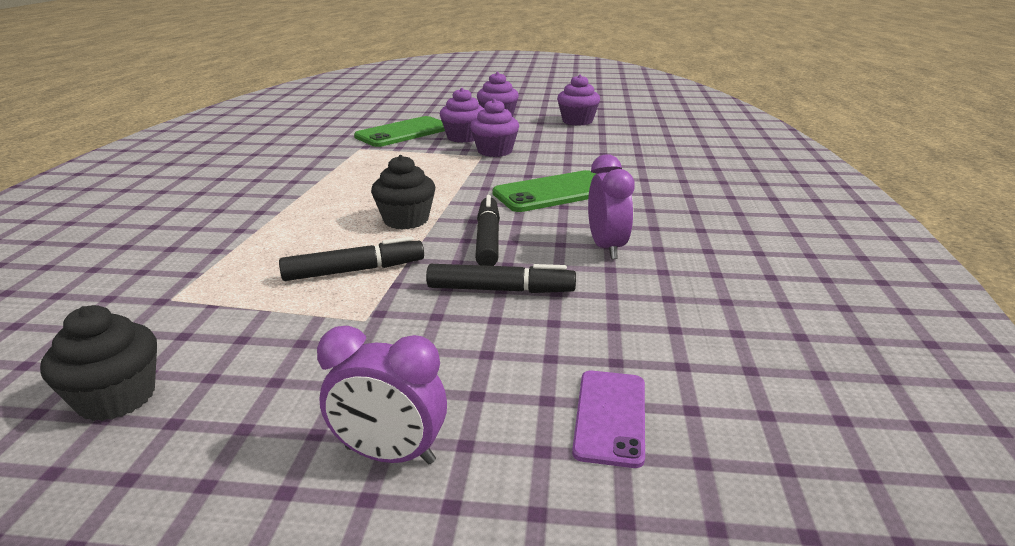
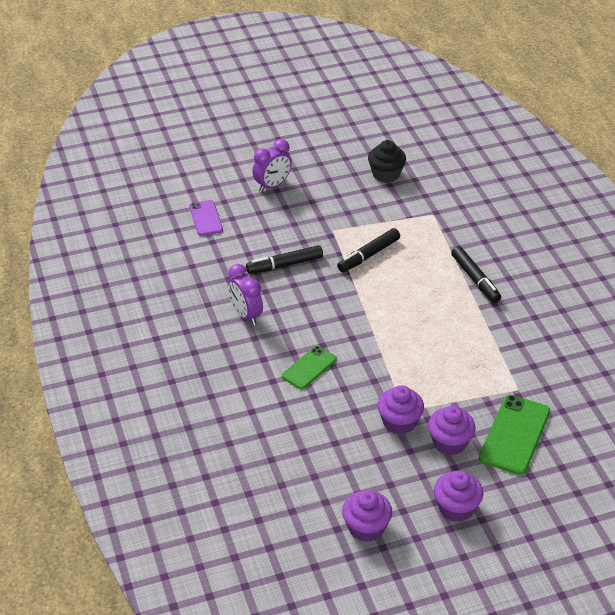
camera: 155 degrees right, 15 degrees up
(389, 455) = (272, 185): purple clock -> purple clock turned 150 degrees clockwise
(406, 220) = (382, 304): black cupcake -> none
(488, 240) = (318, 301): black marker -> black marker (475, 279)
(554, 192) = (309, 368): green phone -> green phone, size x0.62

